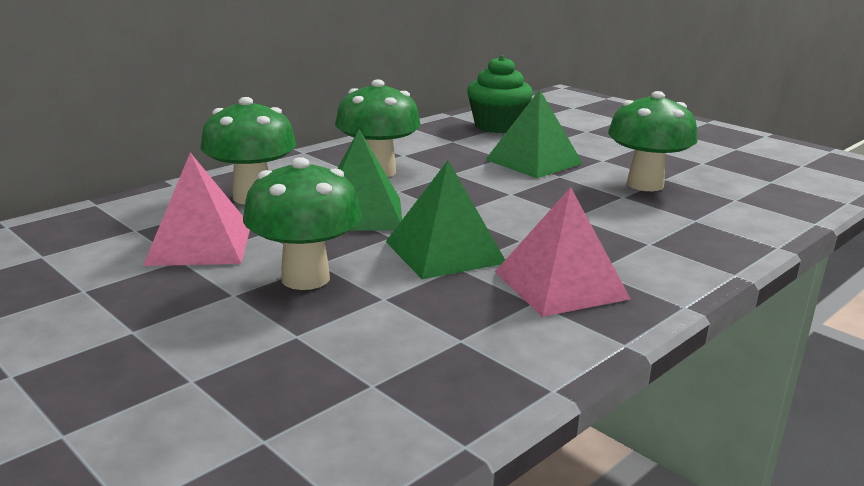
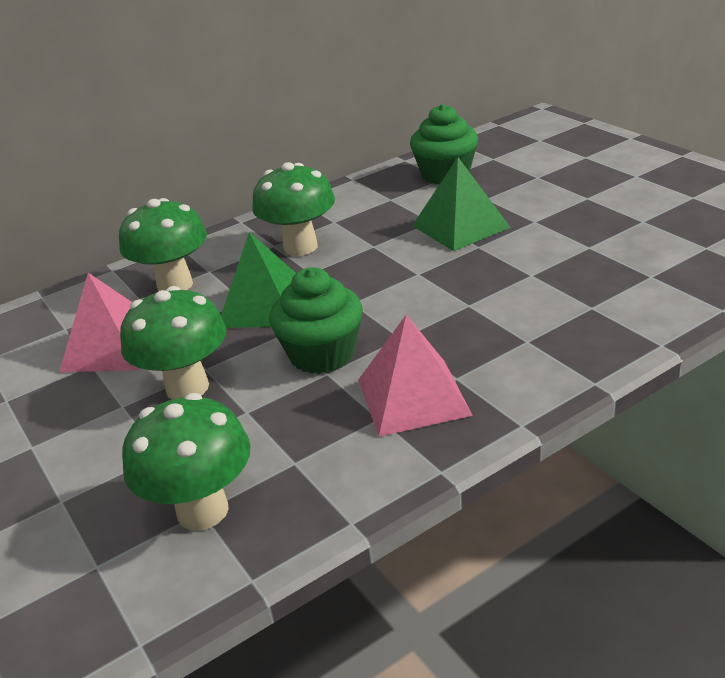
camera: 15 degrees right, 10 degrees up
(444, 252) = (322, 354): green pyramid -> green cupcake
(645, 184) = (562, 257): green mushroom -> green mushroom (203, 511)

